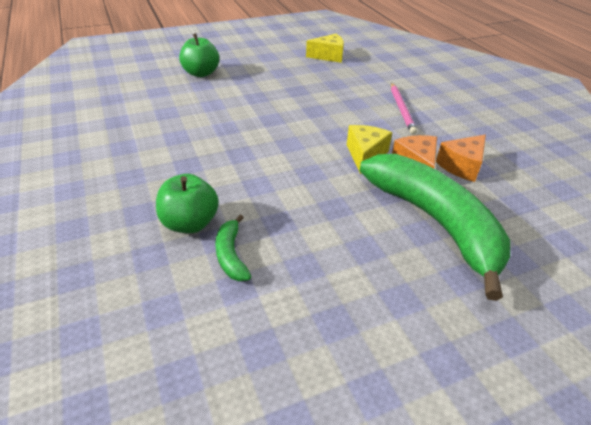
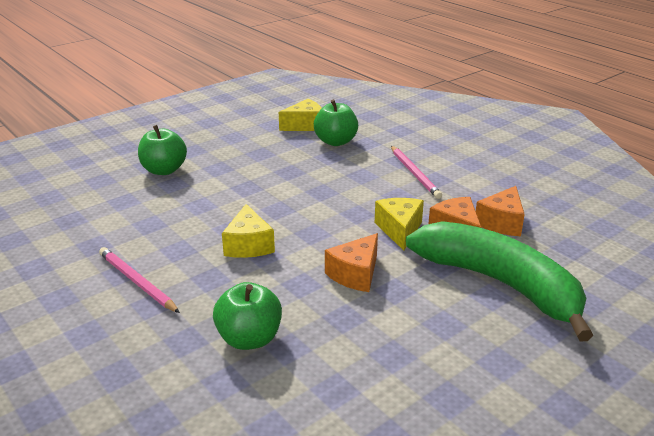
camera: 15 degrees left, 10 degrees down
(130, 156) = (137, 282): none -> pink pencil
(231, 255) = (312, 360): green banana -> none
(232, 144) = (248, 245): none -> yellow cheese
(307, 186) = (355, 274): none -> orange cheese
(347, 72) = (336, 141): none -> green apple

